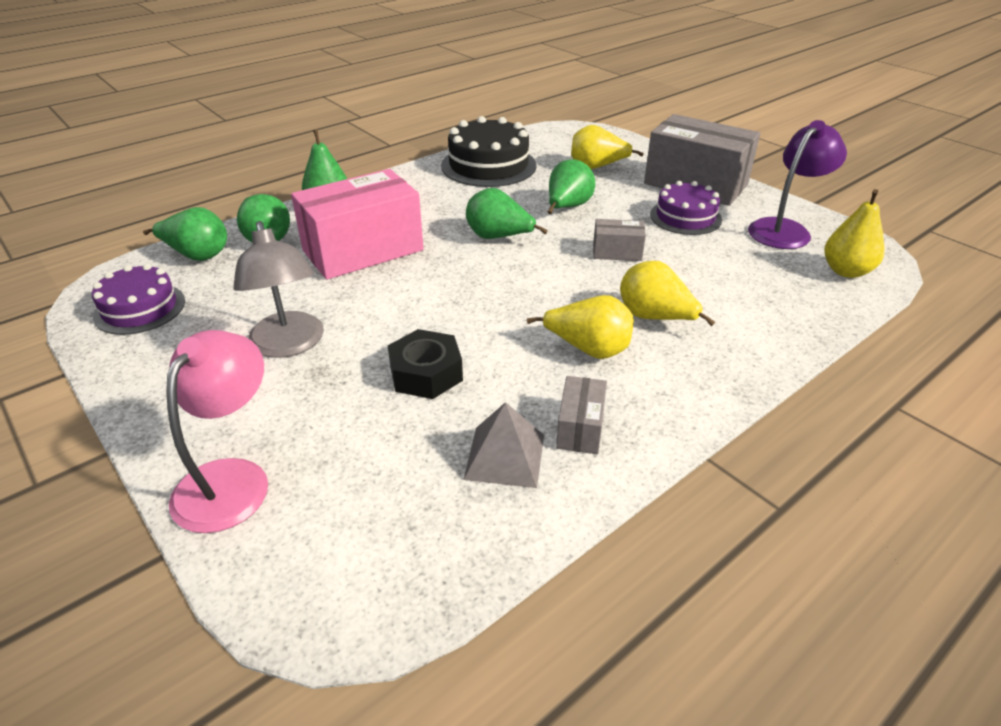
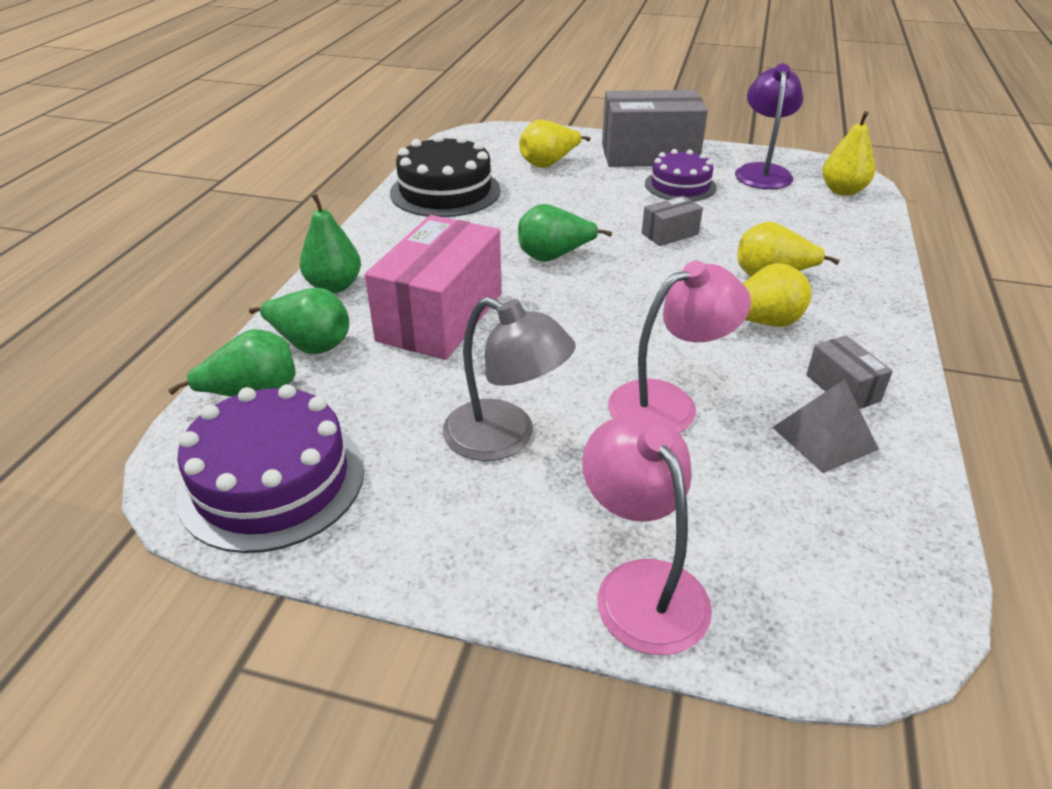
camera: 35 degrees left, 0 degrees up
(140, 308) = (272, 481): purple cake -> purple cake, size x1.54
(426, 373) = (668, 403): black nut -> pink lamp
(567, 207) = (575, 208): green pear -> none

